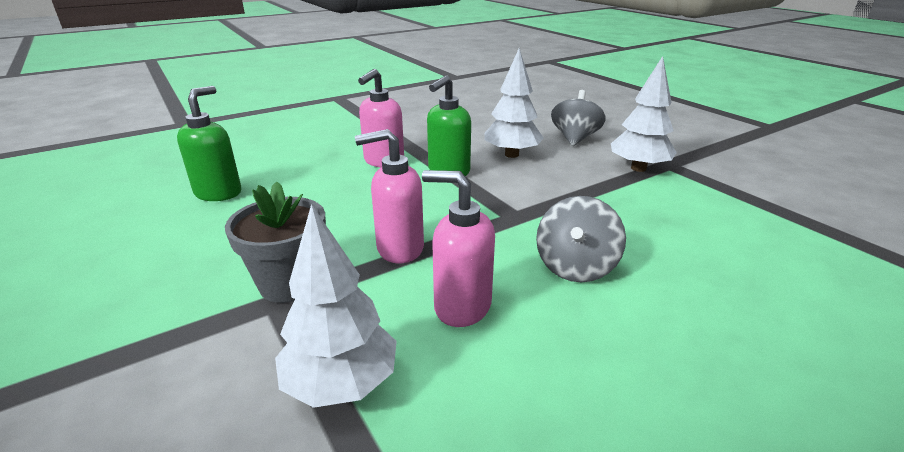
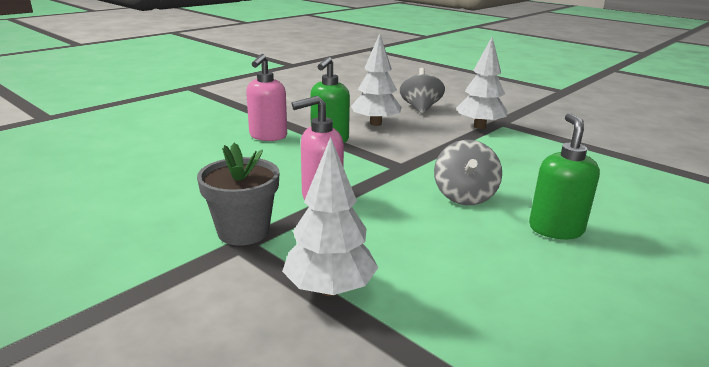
camera: 15 degrees left, 5 degrees down
(219, 193) = (128, 172): green soap dispenser -> green soap dispenser (555, 229)
(461, 306) = (393, 230): pink soap dispenser -> none

